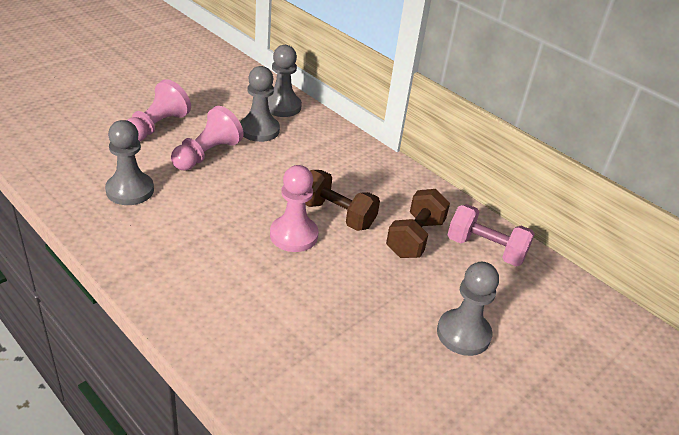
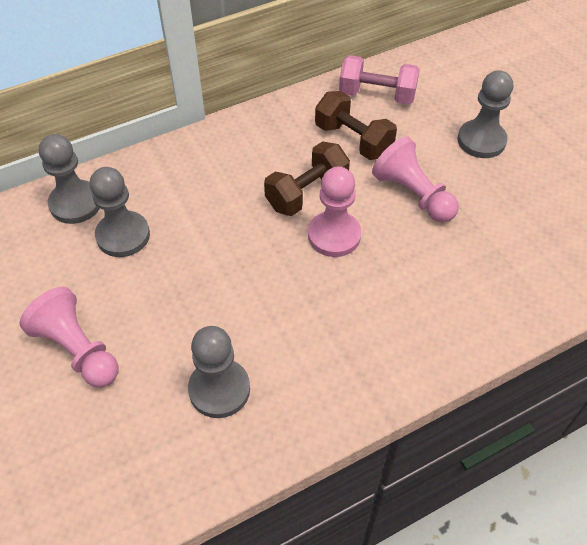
camera: 70 degrees left, 15 degrees up
(207, 154) = (161, 298): pink pawn -> pink pawn (413, 194)
(485, 249) = (377, 95): pink dumbbell -> pink dumbbell turned 60 degrees clockwise

